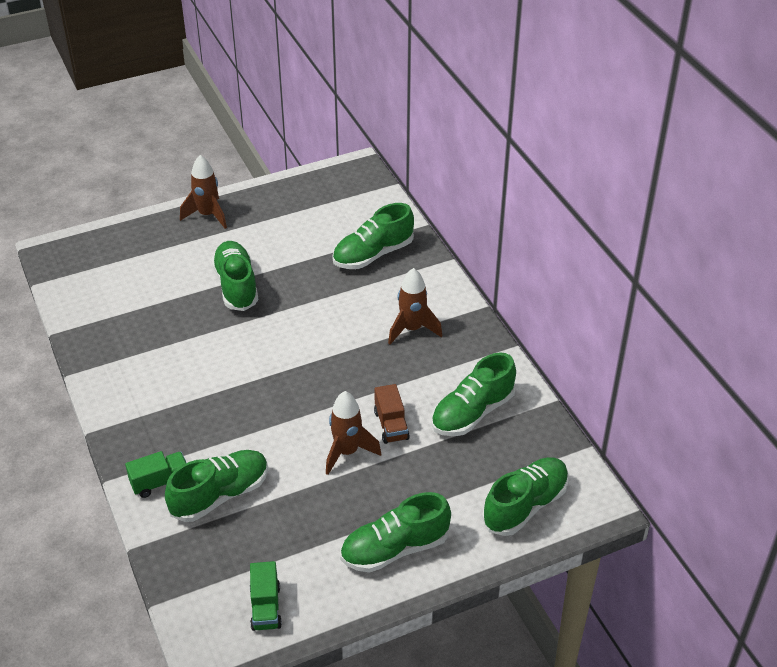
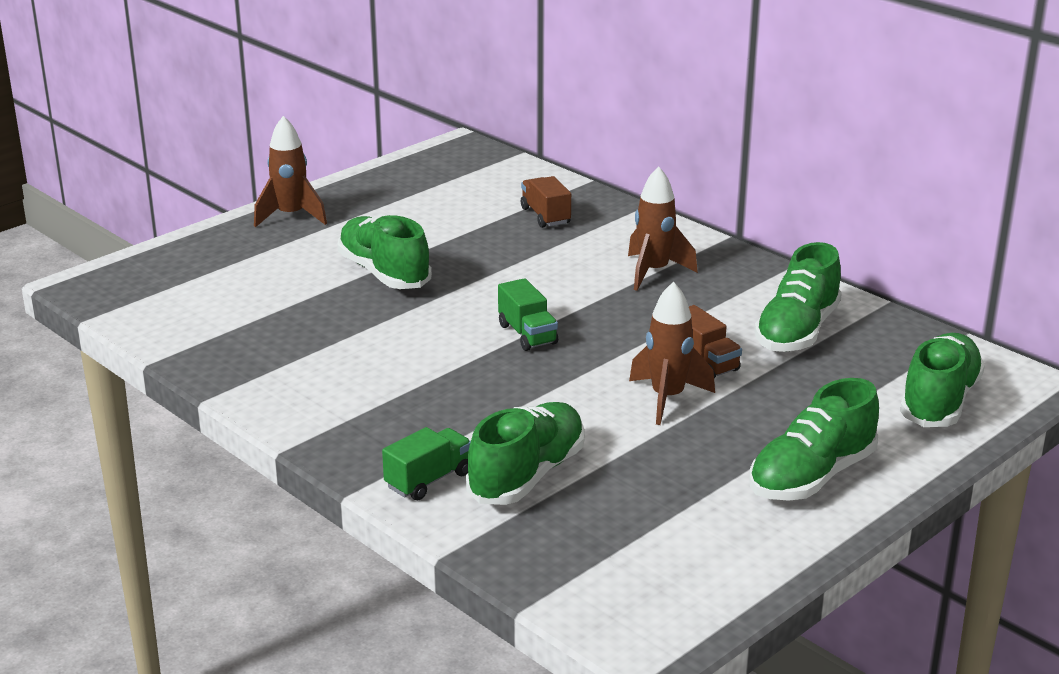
camera: 20 degrees left, 15 degrees down
(265, 607) = (687, 574): green truck -> green truck (527, 334)
(373, 254) = (545, 216): green shoe -> brown truck

